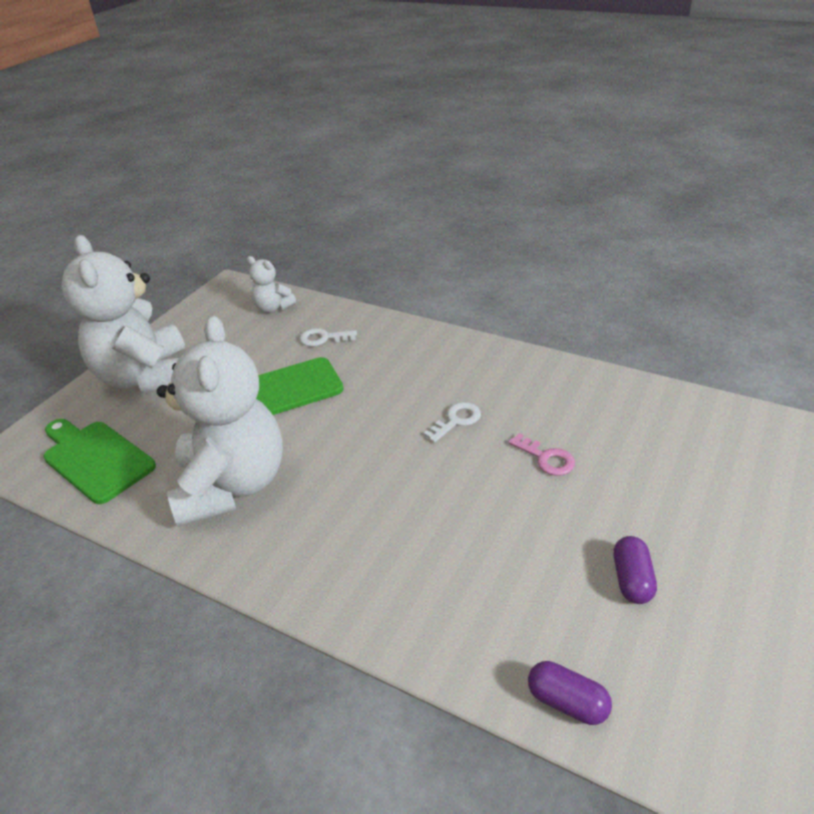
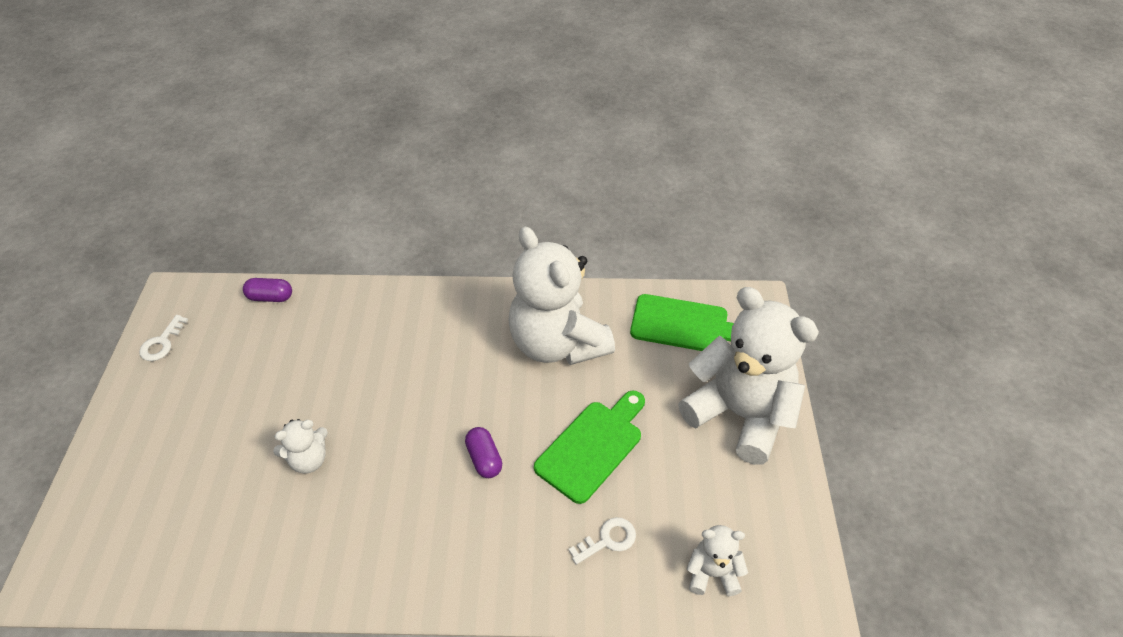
camera: 150 degrees right, 10 degrees up
(456, 420) = (404, 473): white key -> white key (162, 343)
(546, 458) = (308, 460): pink key -> white teddy bear
(632, 579) = (232, 378): purple capsule -> purple capsule (484, 459)

